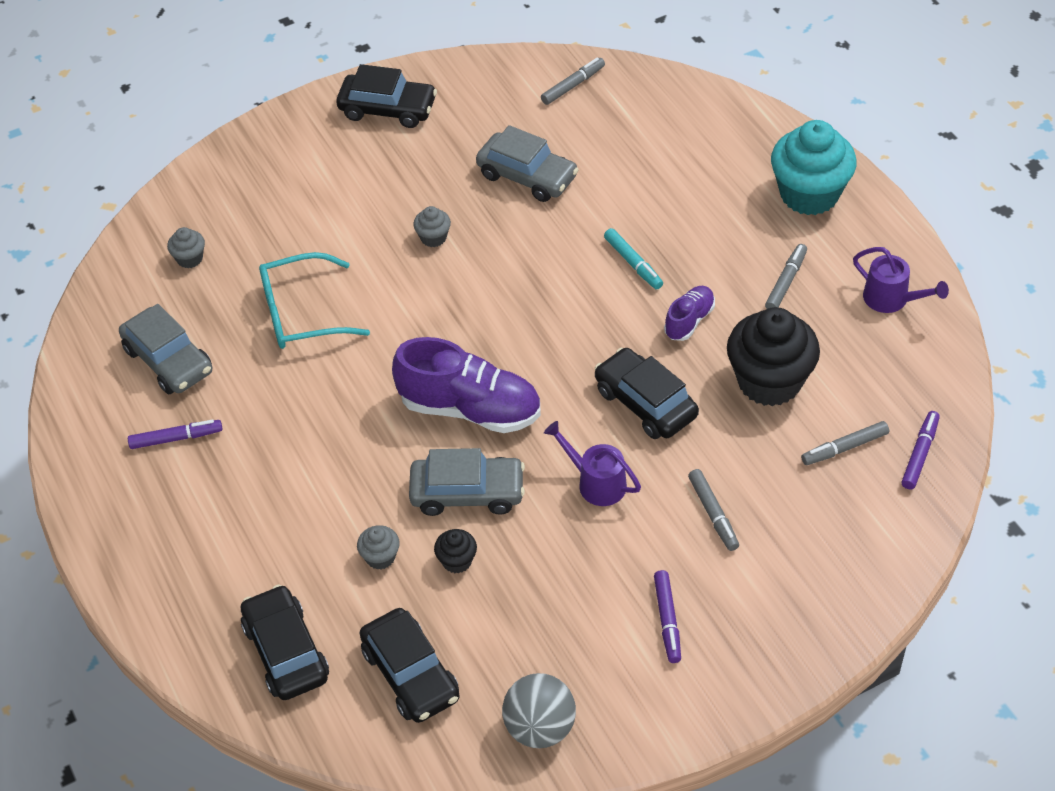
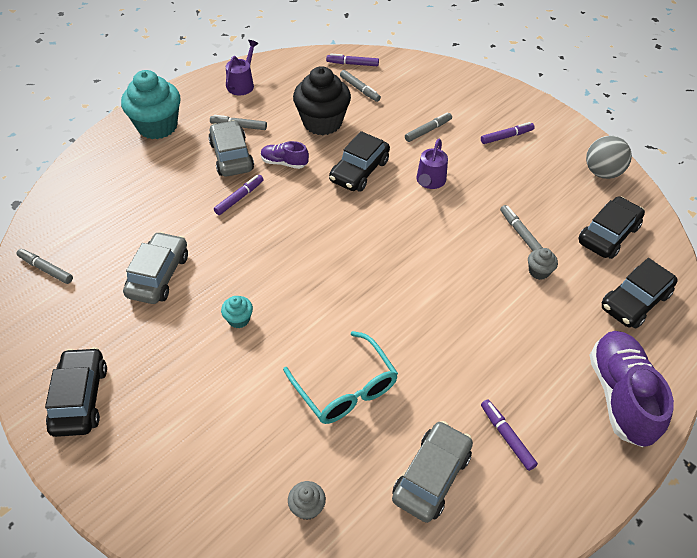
camera: 110 degrees left, 0 degrees up
(433, 238) = (239, 319): grey cupcake -> turquoise cupcake
(457, 561) = (520, 232): black cupcake -> grey marker
(467, 493) = (467, 240): grey car -> grey car (231, 156)
(470, 409) = (399, 255): purple shoe -> purple shoe (620, 395)
(633, 263) = (239, 198): turquoise marker -> purple marker

